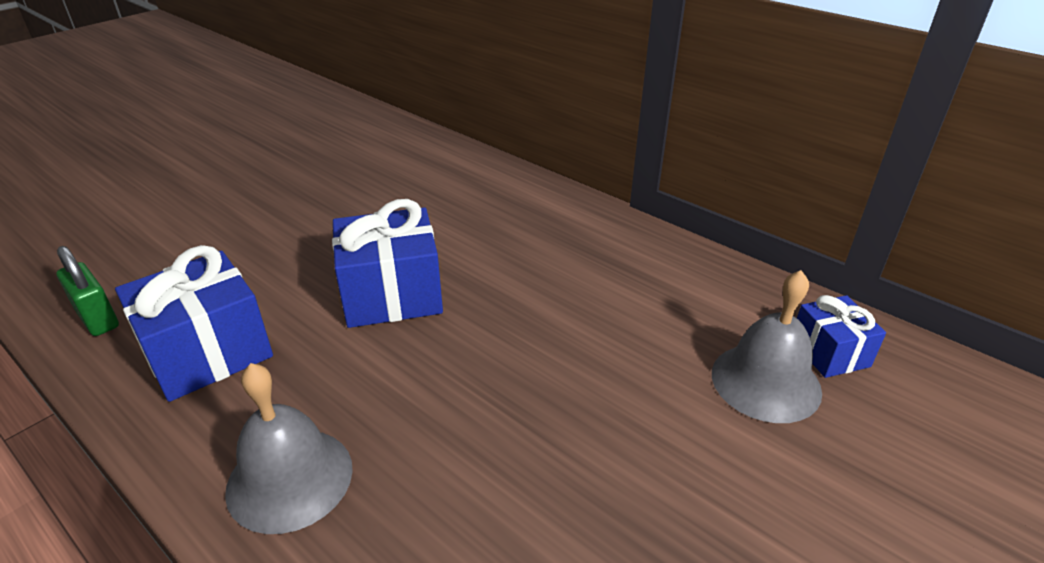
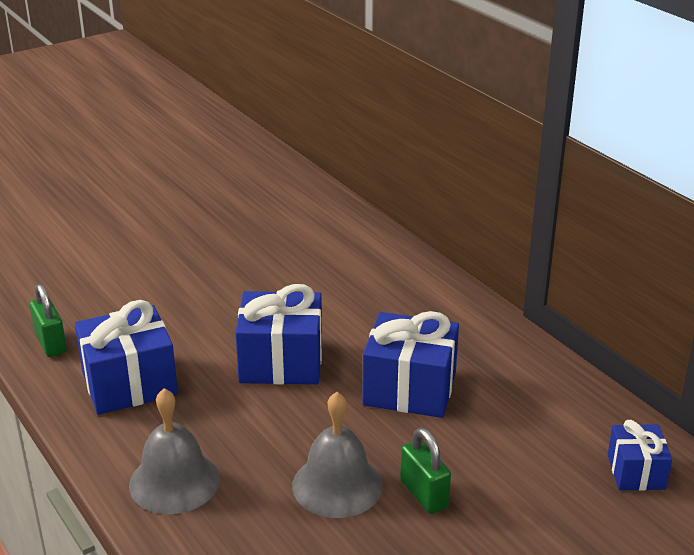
camera: 15 degrees right, 5 degrees down
(547, 301) = (409, 389): none -> blue gift
(615, 429) = (424, 494): none -> green padlock
(765, 382) = (565, 484): grey bell -> grey bell (337, 485)

